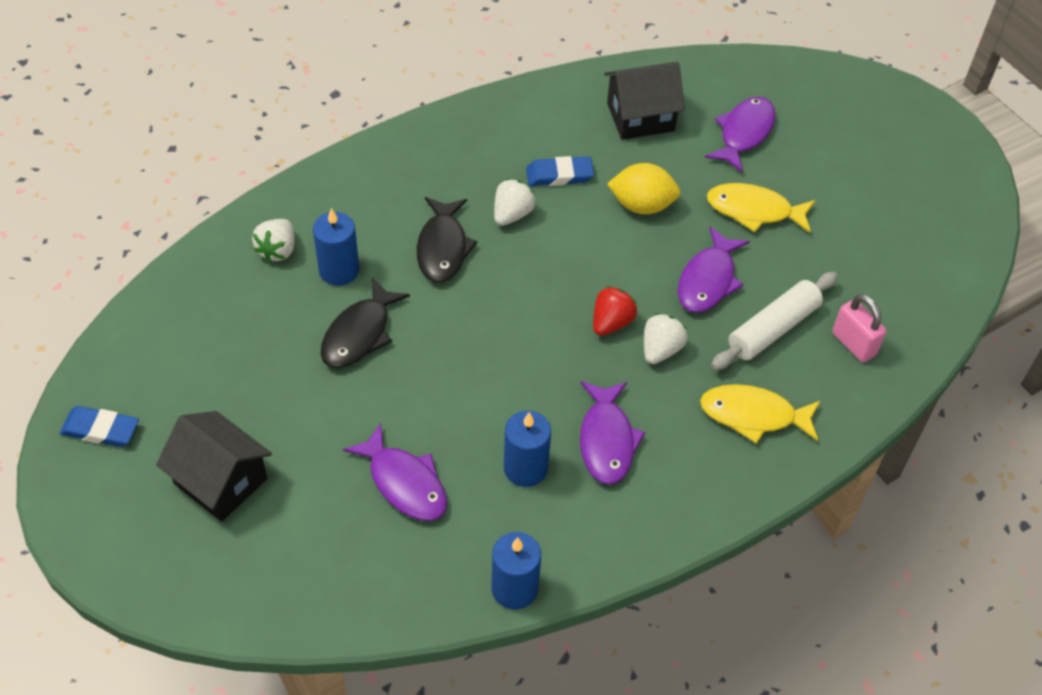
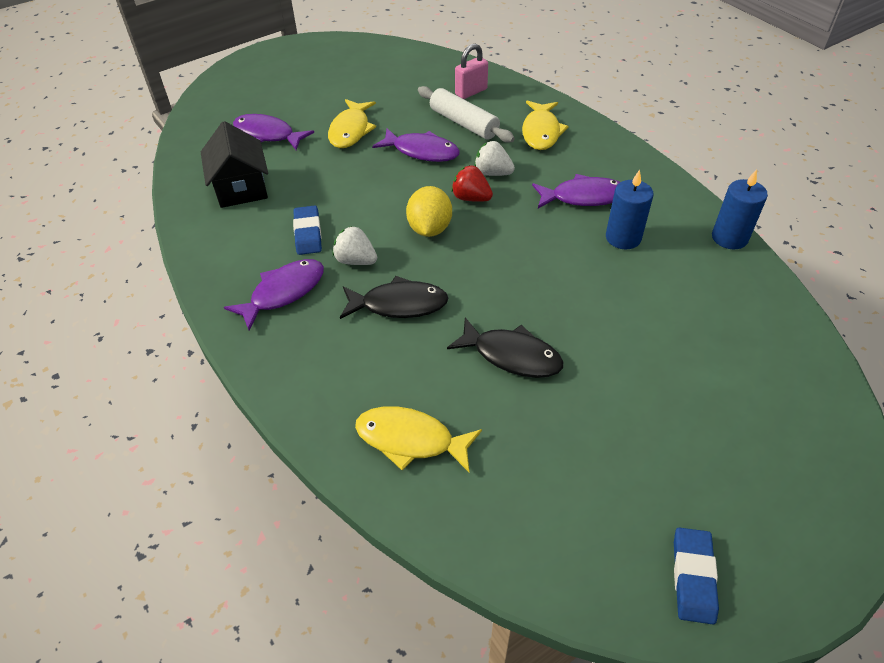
camera: 90 degrees left, 5 degrees down
(220, 481) = (713, 444): black house -> none
(277, 250) = (410, 440): white strawberry -> yellow fish
(339, 270) = (434, 381): blue candle -> none
(404, 483) = (663, 307): purple fish -> purple fish (283, 292)
(642, 205) = (345, 185): yellow lemon -> yellow lemon (429, 229)

